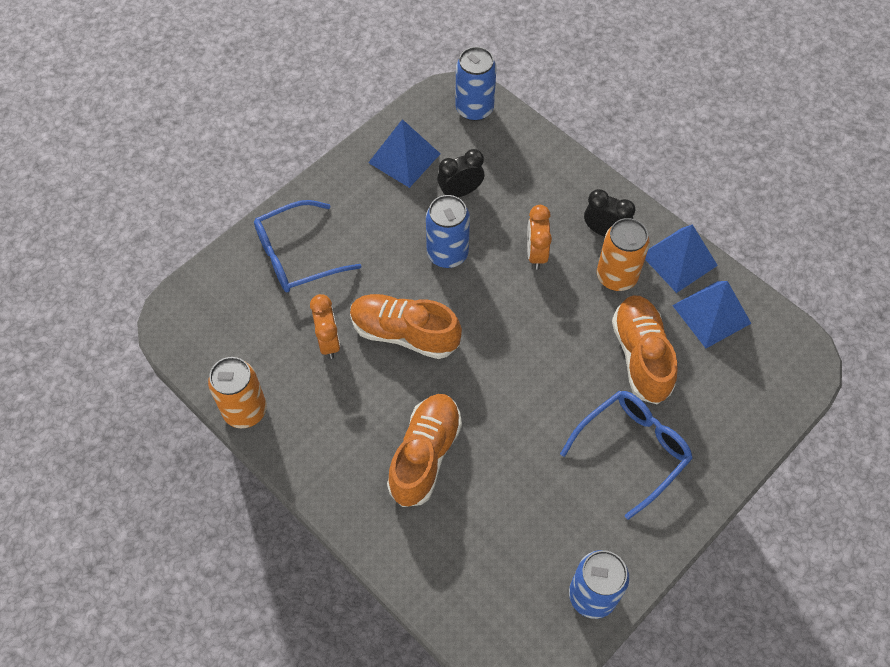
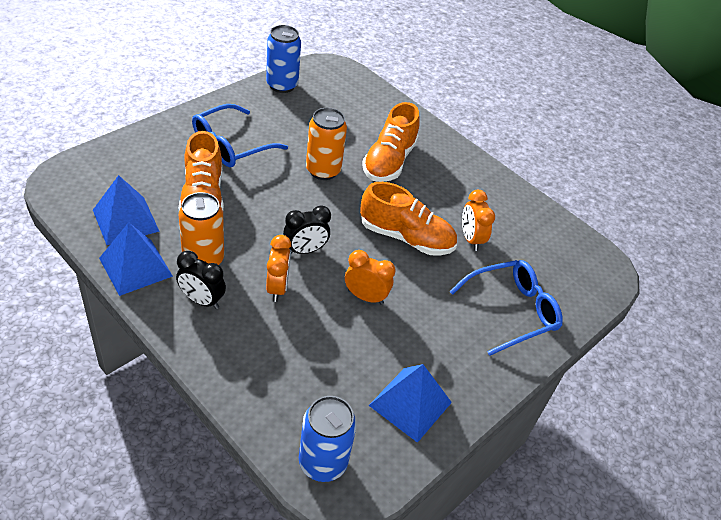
camera: 175 degrees right, 15 degrees down
(245, 410) = (529, 202): orange can -> orange can (323, 170)
(447, 254) = (365, 297): blue can -> orange clock
(460, 192) = (348, 357): black clock -> black clock (305, 250)

